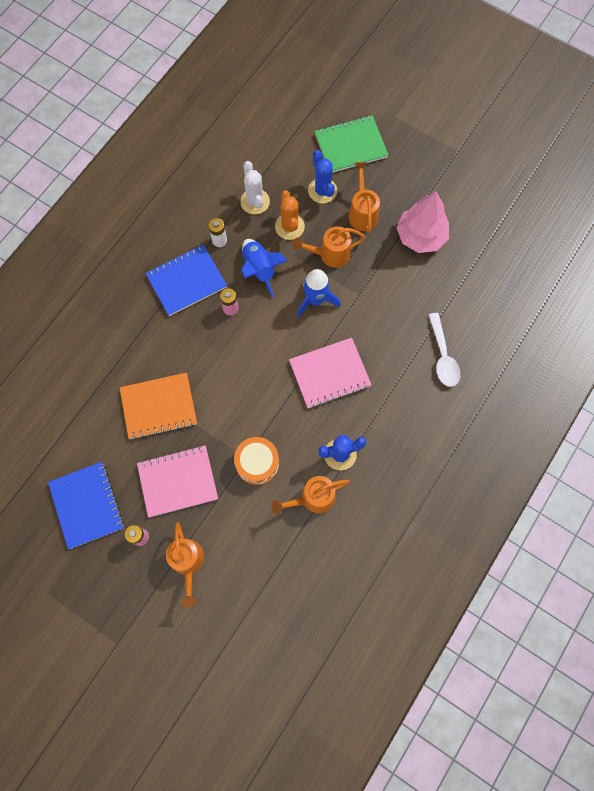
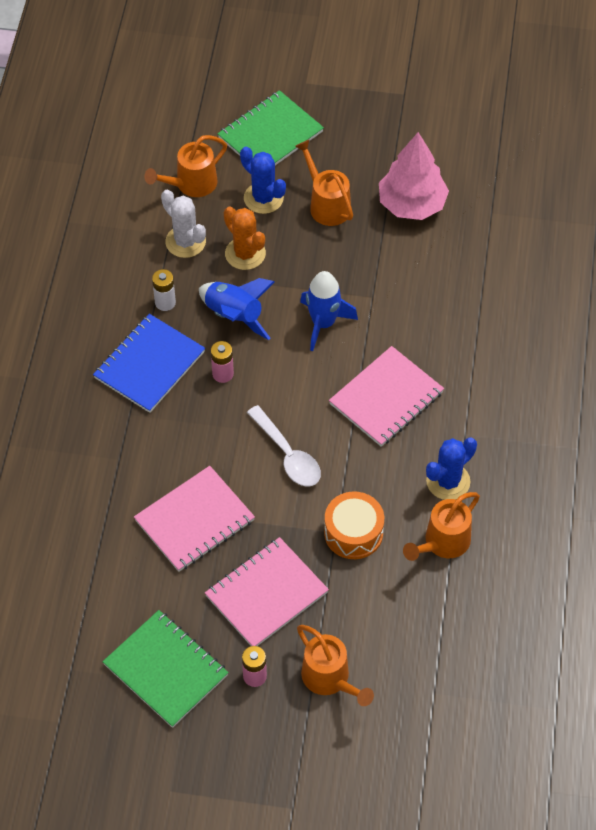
camera: 25 degrees left, 15 degrees down
(87, 505) = (166, 670): blue notebook -> green notebook
(159, 406) = (194, 520): orange notebook -> pink notebook
(330, 254) = (313, 266): orange watering can -> orange watering can (191, 185)
(443, 356) = (510, 325): white spoon -> white spoon (288, 455)

